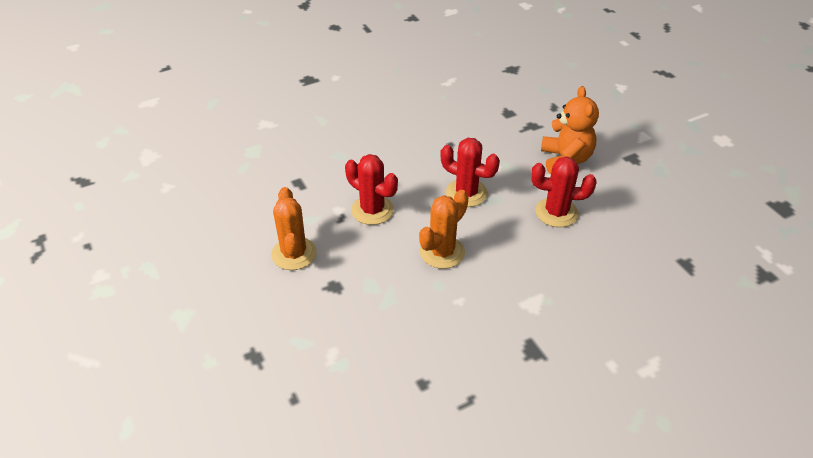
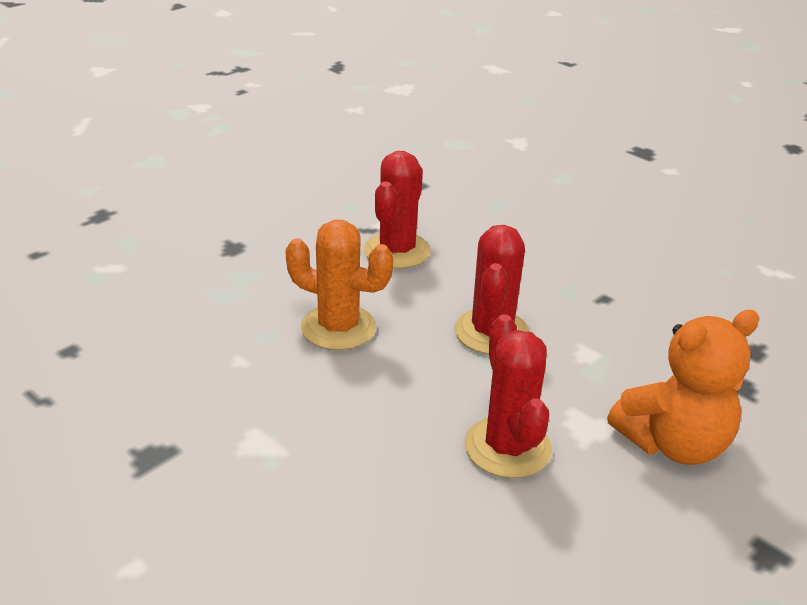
camera: 70 degrees right, 10 degrees down
(294, 254) = (280, 208): orange cactus -> none

